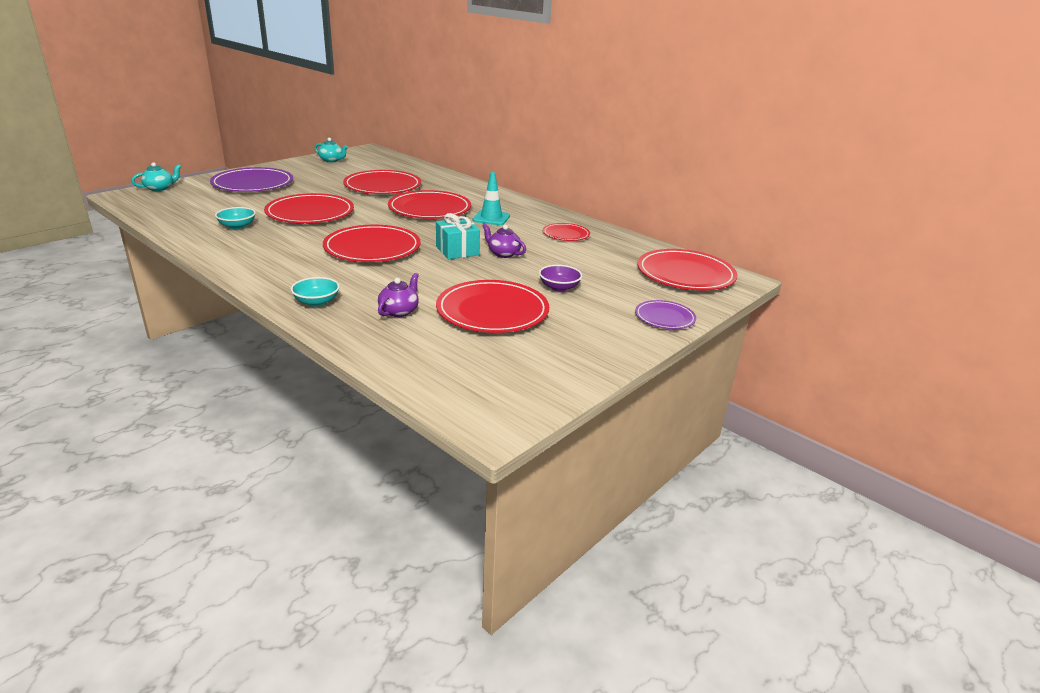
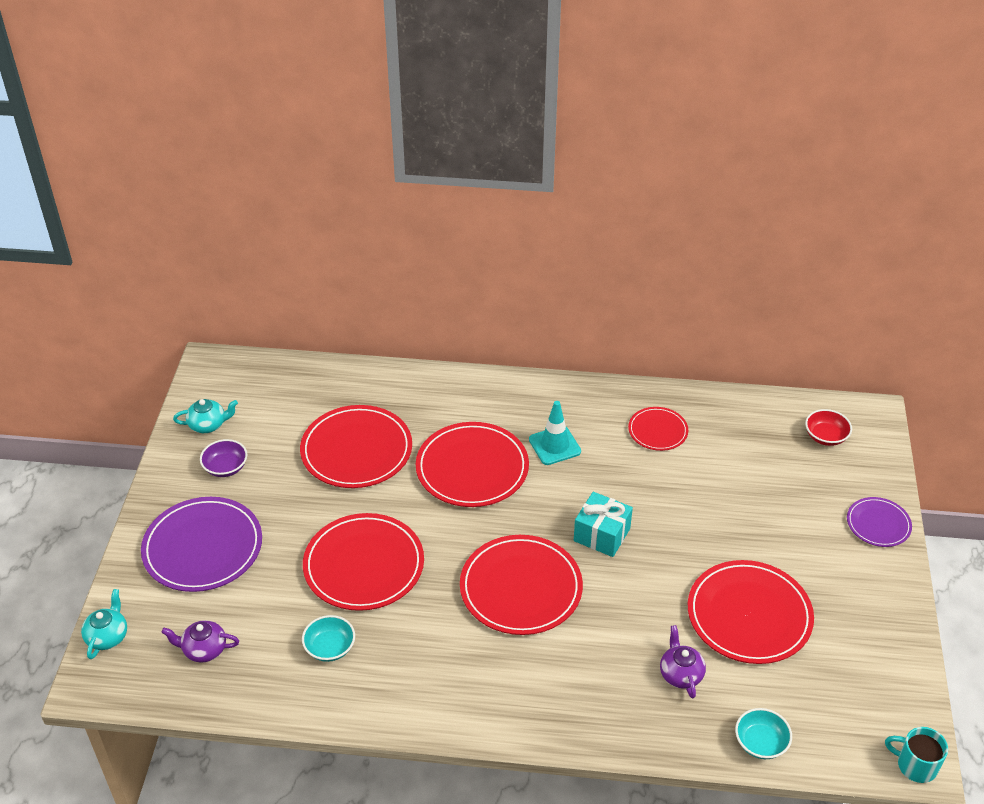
camera: 35 degrees left, 15 degrees up
(316, 302) = (598, 715): turquoise bowl -> turquoise bowl (760, 743)
(489, 426) = (915, 765): none -> turquoise mug
(503, 254) = (647, 510): purple teapot -> purple teapot (204, 649)
(559, 287) = (756, 536): purple bowl -> purple bowl (225, 467)
(685, 274) = (825, 436): red plate -> red bowl

